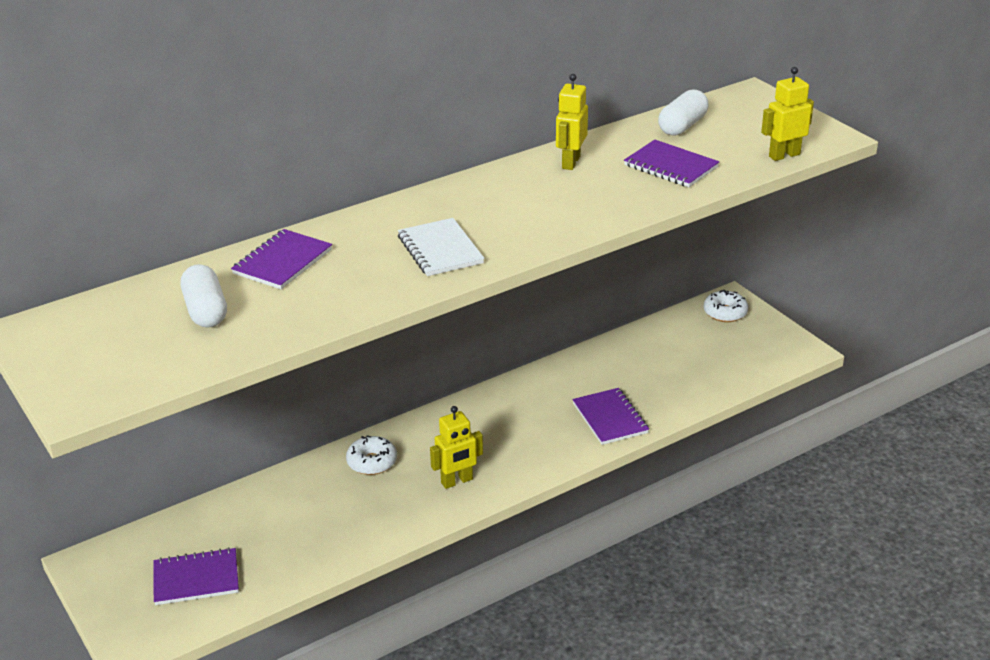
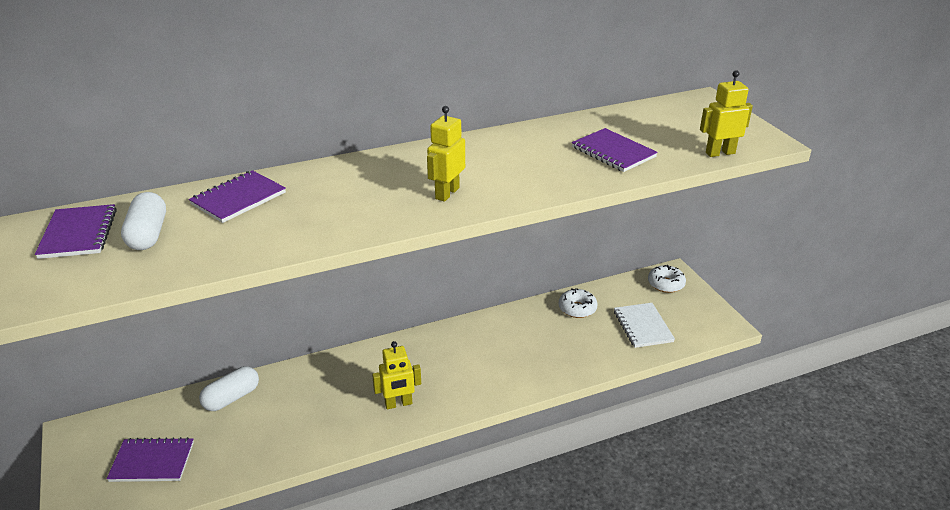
camera: 10 degrees right, 0 degrees up
(372, 462) = (335, 376): white donut -> white donut (577, 308)
(440, 250) = (379, 203): white notebook -> white notebook (643, 326)
(570, 162) = (525, 140): yellow robot -> yellow robot (447, 193)
(610, 418) = (544, 364): purple notebook -> purple notebook (78, 234)
(682, 126) = (634, 120): white capsule -> white capsule (231, 398)

